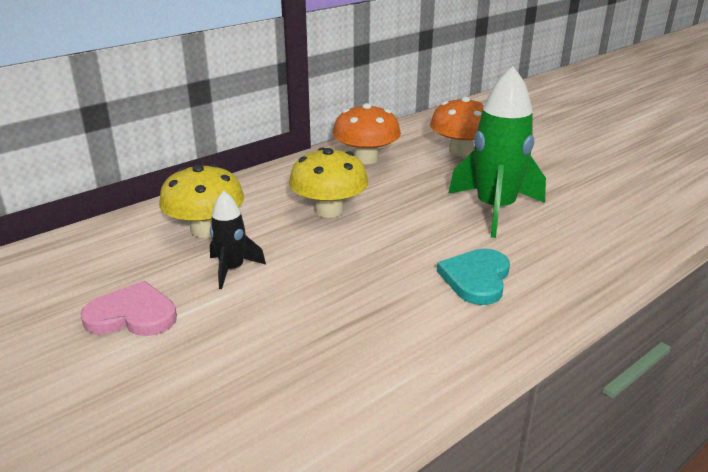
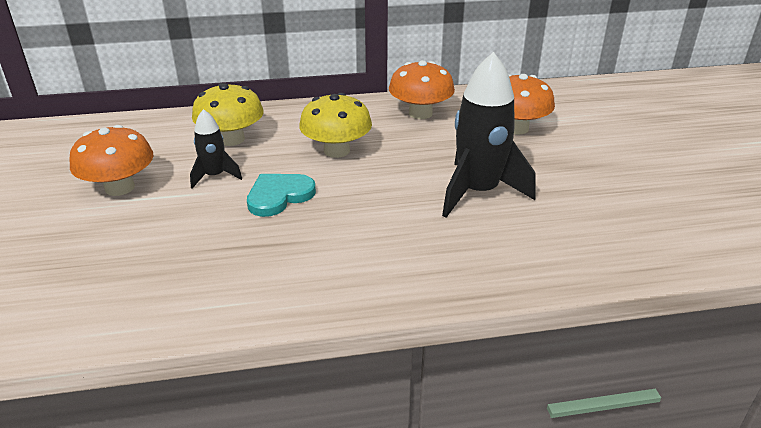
camera: 30 degrees right, 5 degrees up
(132, 315) = (120, 187): pink heart -> orange mushroom
(476, 278) = (384, 247): turquoise heart -> turquoise heart (279, 196)
(495, 209) = (478, 192): green rocket -> black rocket

